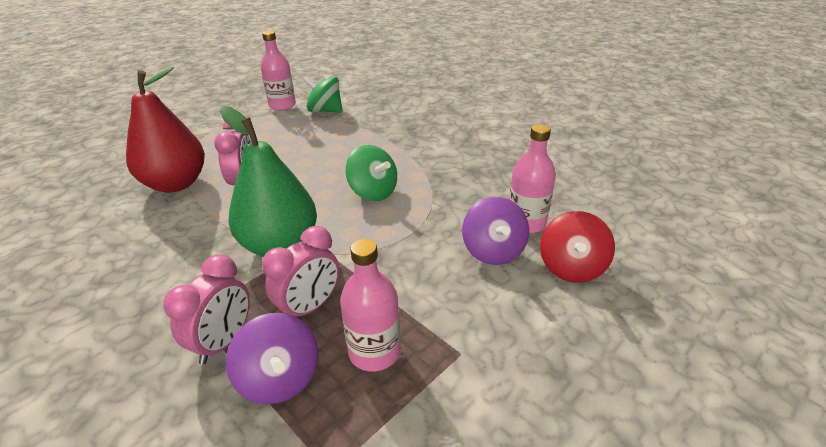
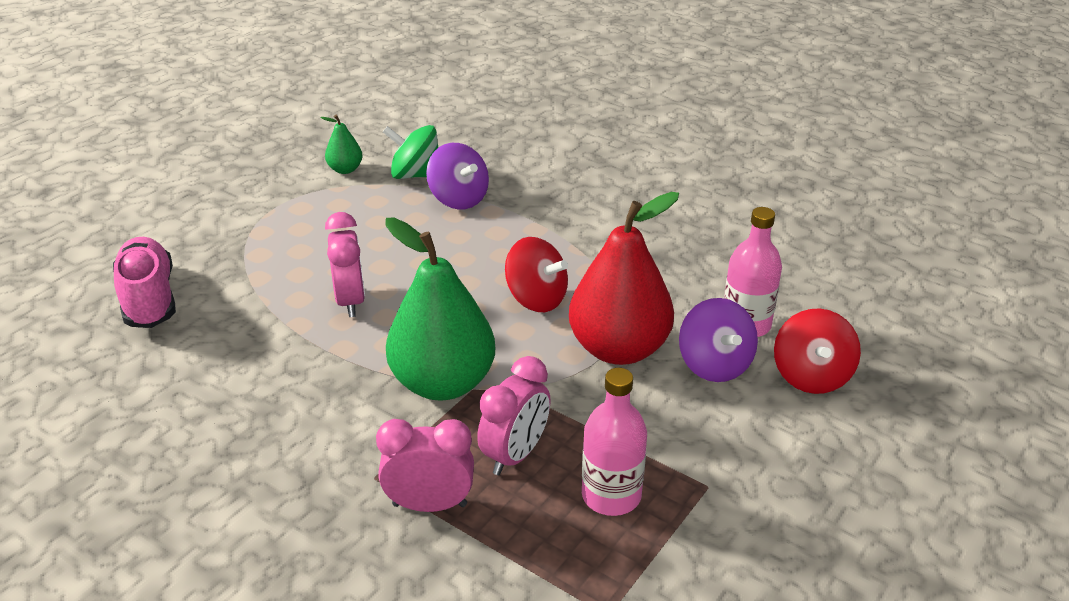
camera: 10 degrees left, 0 degrees up
(116, 171) = (149, 299): none -> pink shoe
(176, 184) = (252, 310): red pear -> red pear (619, 349)
(223, 342) = (429, 505): pink clock -> pink clock turned 105 degrees counterclockwise
(280, 379) = (515, 535): purple spinning top -> purple spinning top (458, 199)
(282, 105) = (345, 169): pink bottle -> green pear
(373, 192) = (536, 299): green spinning top -> red spinning top

